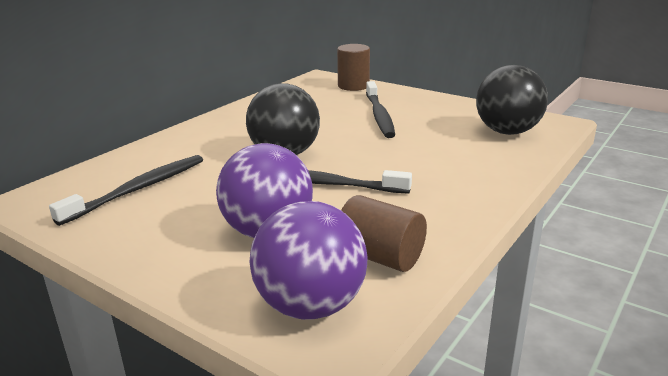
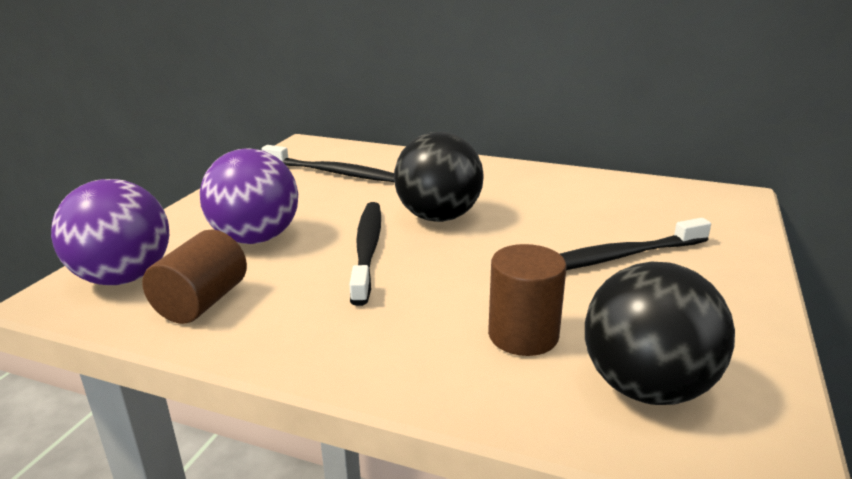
camera: 75 degrees right, 0 degrees up
(353, 86) = (725, 223): brown cylinder -> brown cylinder (523, 335)

